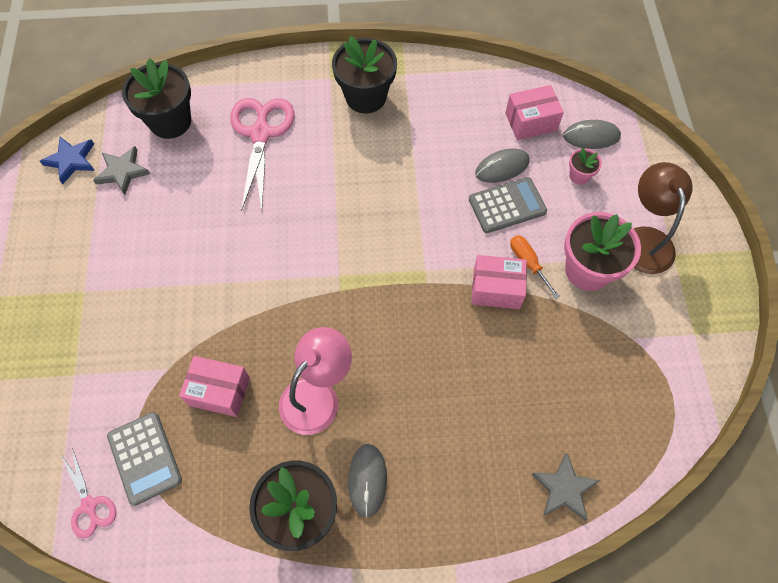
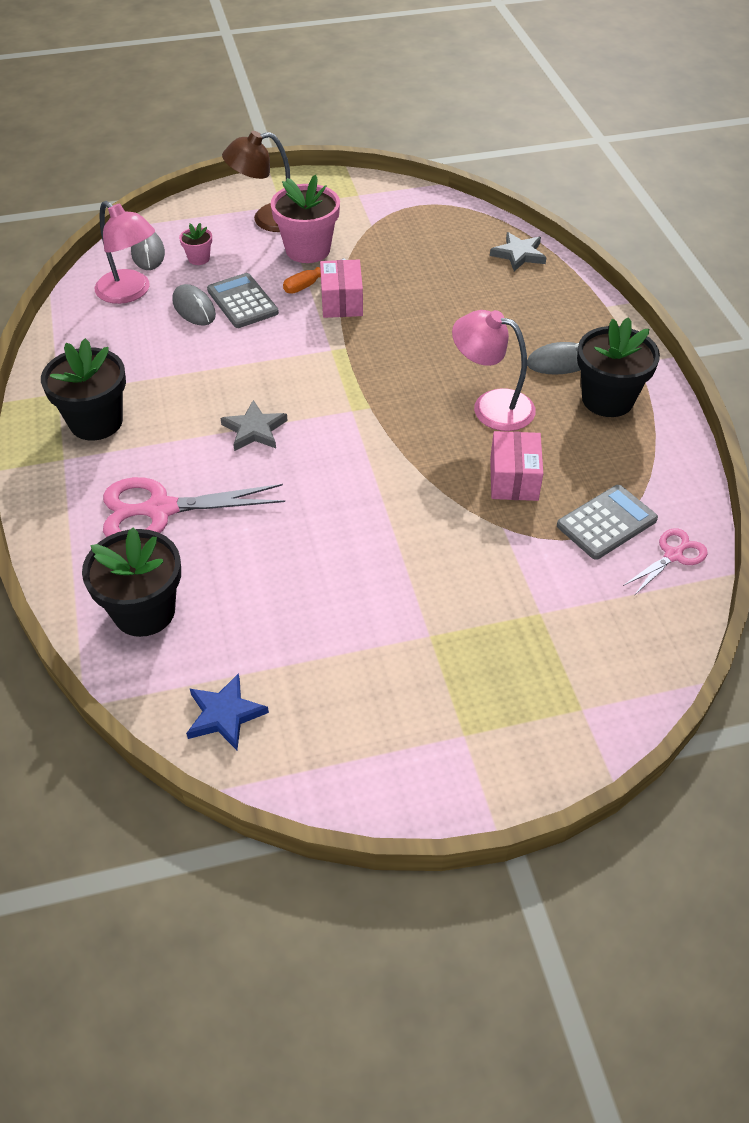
camera: 100 degrees left, 15 degrees down
(122, 172) = (238, 645): grey star -> grey star (254, 430)
(531, 122) = (130, 292): pink box -> pink lamp

